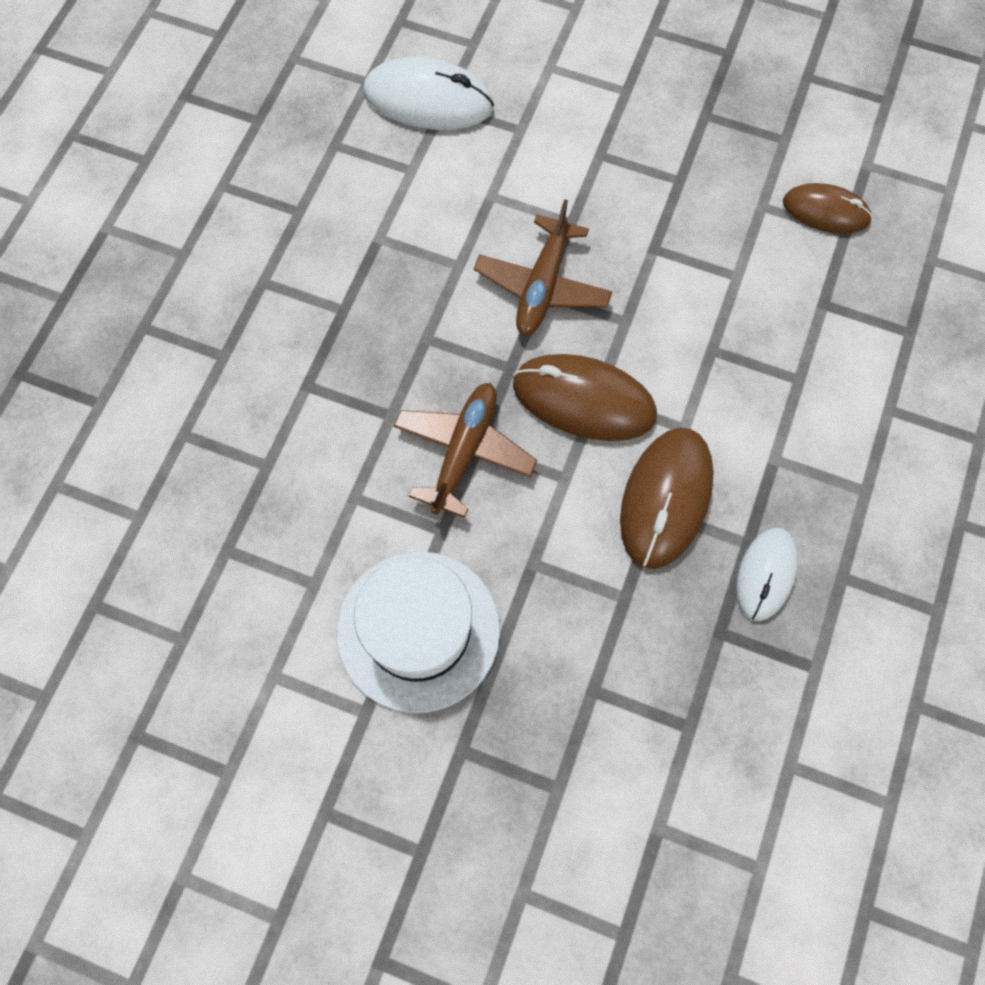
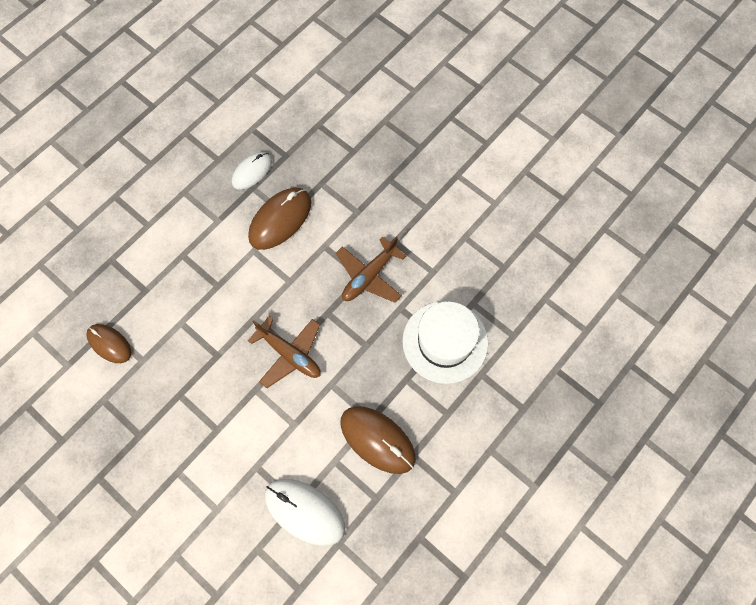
camera: 160 degrees left, 0 degrees up
(418, 630) = (422, 200): white hat -> white hat (445, 342)
(542, 286) = (289, 354): brown plane -> brown plane turned 90 degrees clockwise
(584, 400) = (297, 281): brown mouse -> brown mouse (377, 440)

